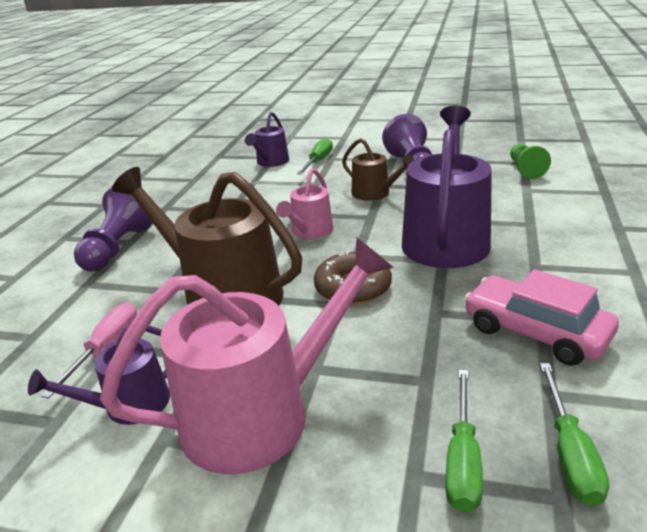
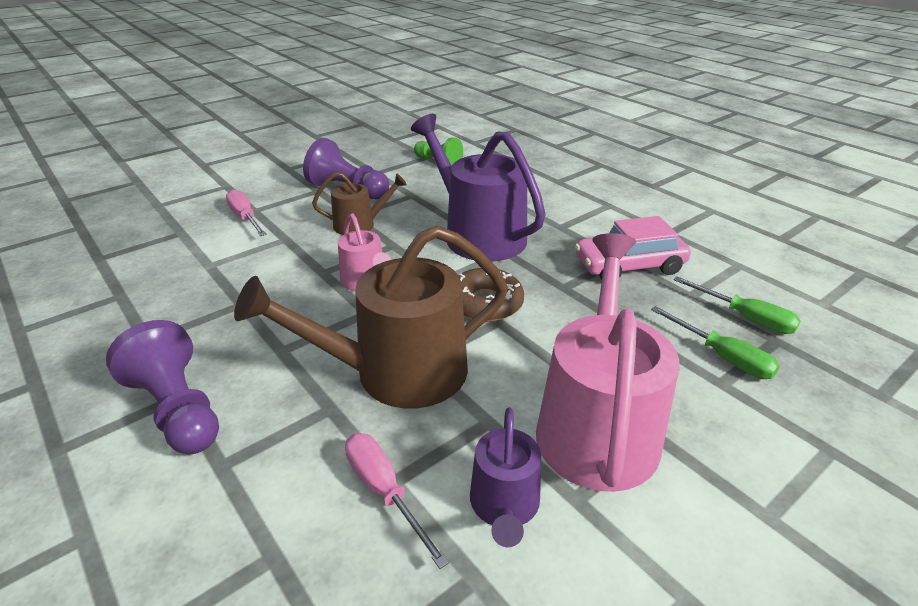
camera: 55 degrees left, 5 degrees up
(271, 162) = (189, 238): purple watering can -> none
(318, 161) = (245, 218): green screwdriver -> pink screwdriver

